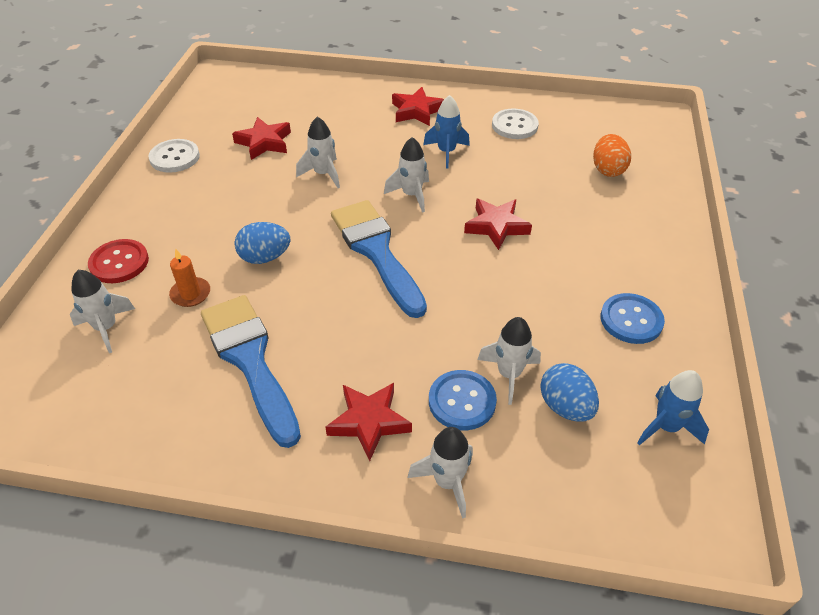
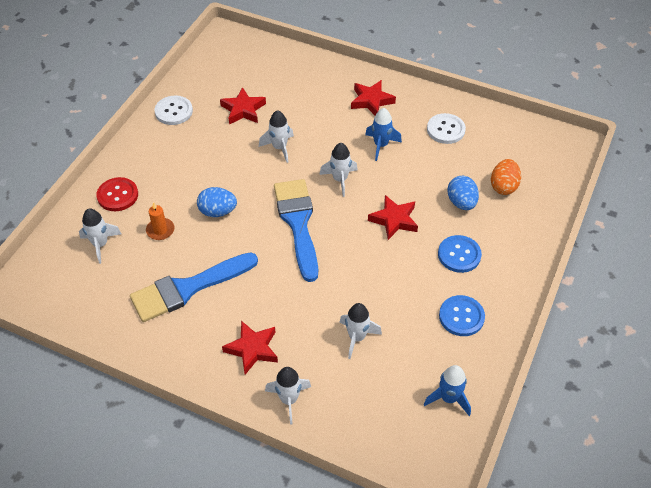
camera: 15 degrees right, 5 degrees up
(250, 360) = (187, 288): blue brush -> blue brush turned 105 degrees counterclockwise
(462, 401) = (318, 349): blue button -> blue button (459, 255)
(565, 407) = (386, 369): blue egg -> blue egg (461, 202)

